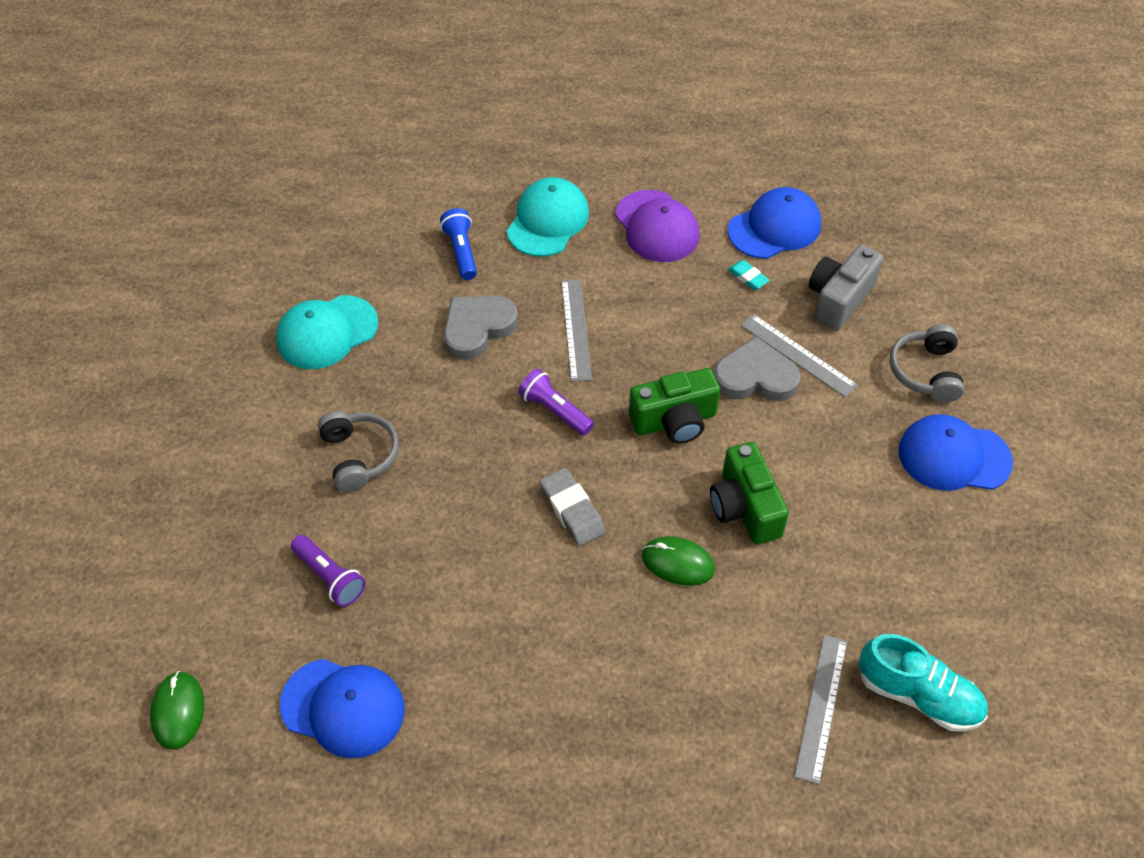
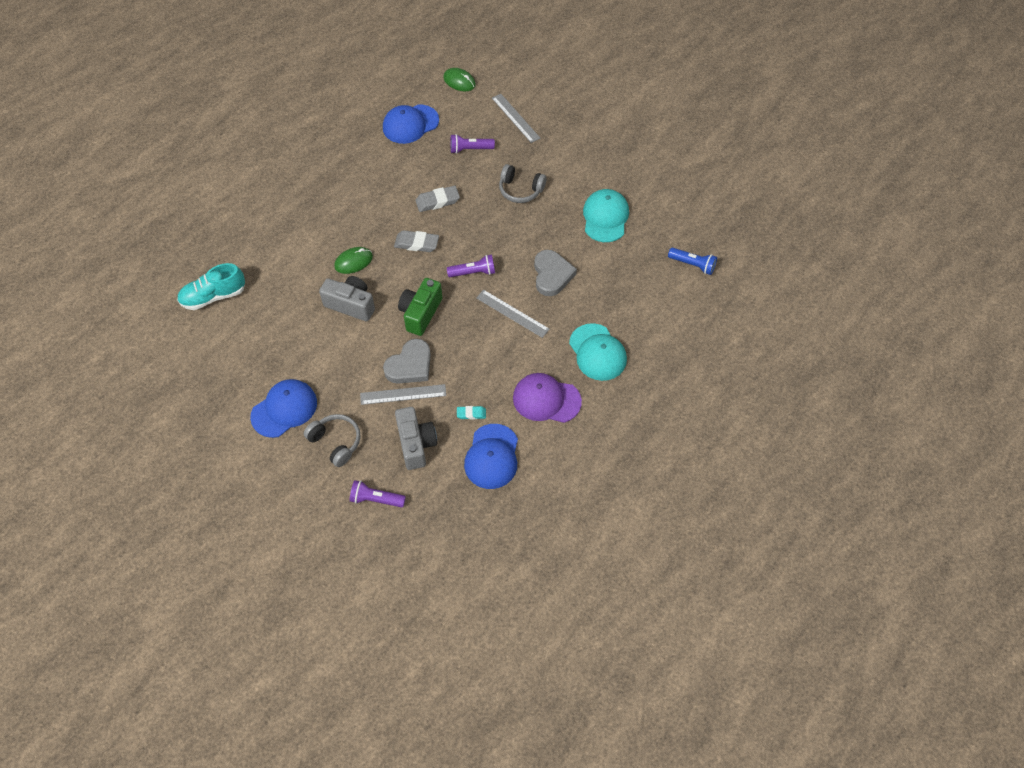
camera: 130 degrees right, 5 degrees up
(461, 251) = (610, 300): blue flashlight -> blue flashlight (693, 265)
(472, 542) = (437, 201): none -> grey eraser
(744, 508) = (351, 305): green camera -> grey camera
(821, 707) = (247, 261): grey ruler -> grey ruler (515, 118)
(936, 287) = (376, 499): none -> purple flashlight

